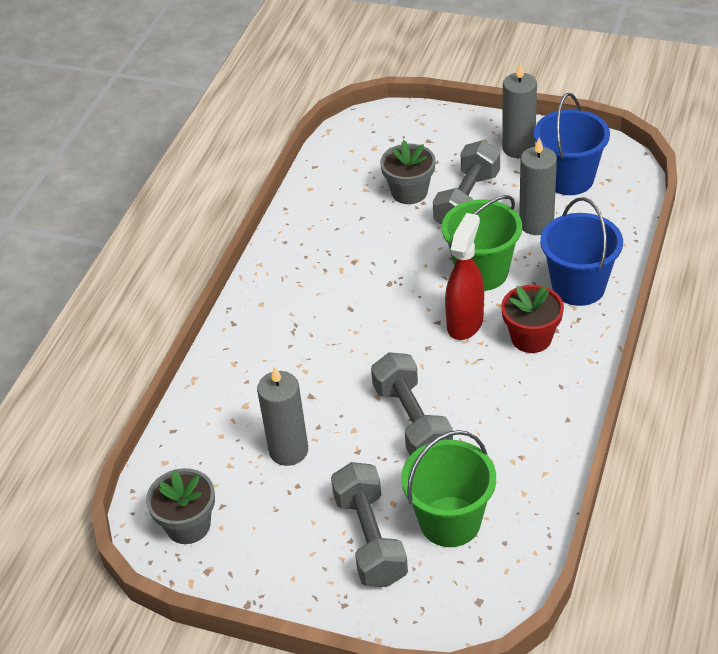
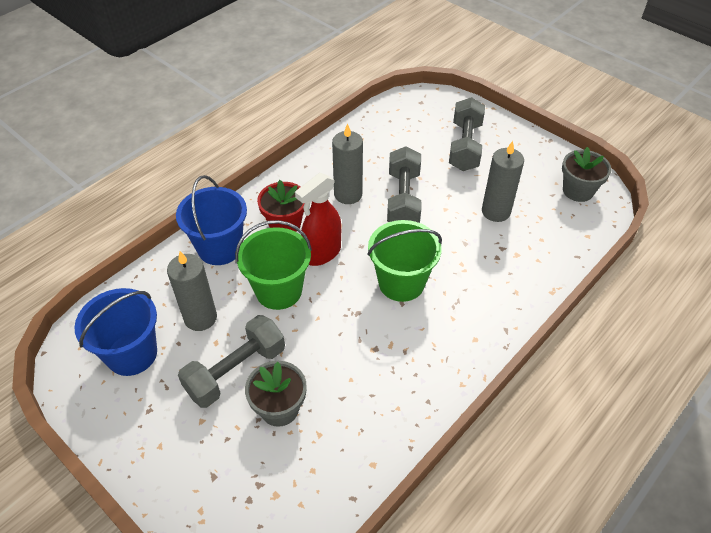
camera: 160 degrees left, 5 degrees up
(450, 521) = (413, 139): green bucket -> green bucket (401, 283)
(518, 148) = (139, 416): grey candle -> grey candle (348, 194)

